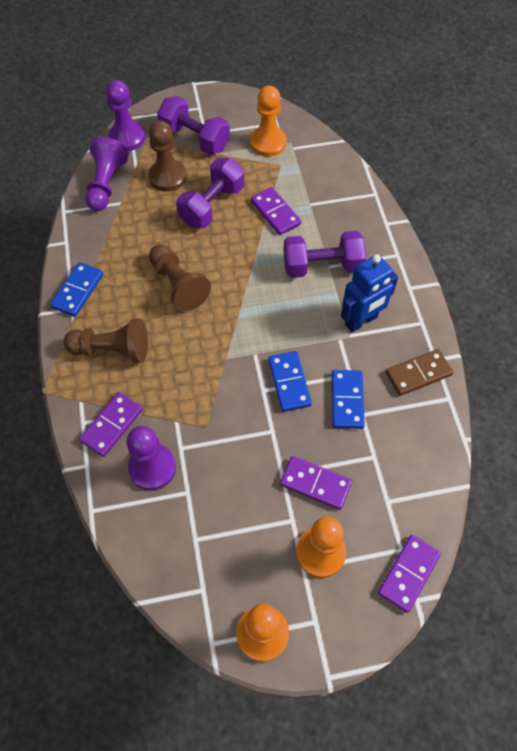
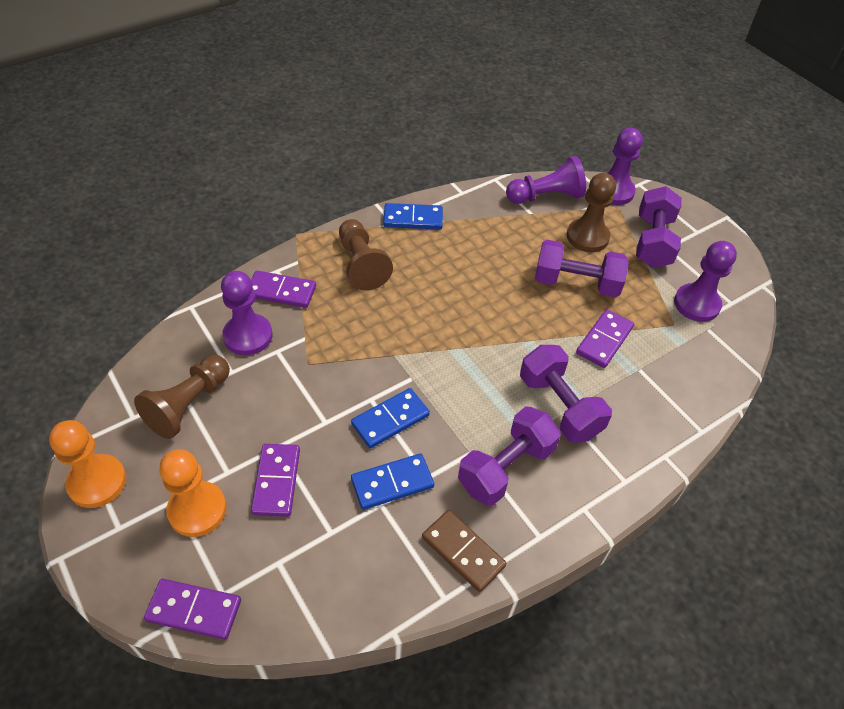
camera: 65 degrees right, 10 degrees down
(178, 285) = (461, 288): brown pawn -> brown pawn (189, 405)
(268, 143) = (696, 304): orange pawn -> purple pawn
(361, 321) = (506, 468): blue robot -> purple dumbbell

